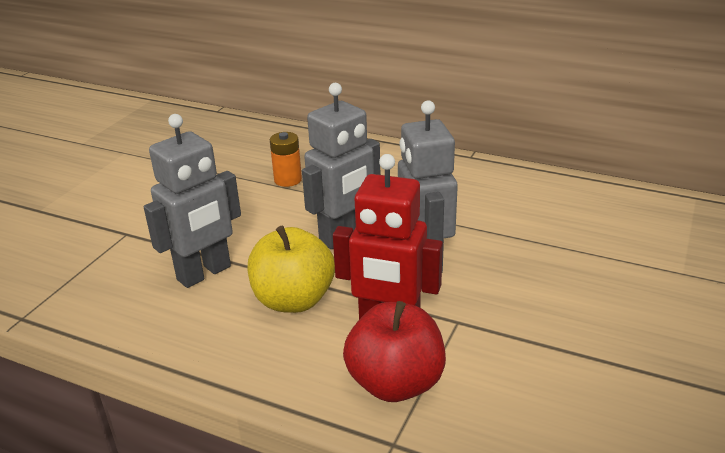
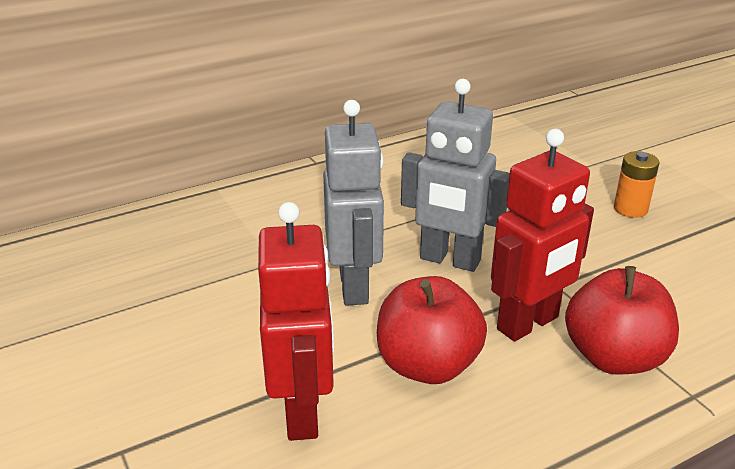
camera: 55 degrees left, 0 degrees up
(204, 273) = (303, 412): grey robot -> red robot
(288, 180) = (195, 275): orange battery -> orange battery (630, 209)
(293, 300) = (427, 365): yellow apple -> red apple

